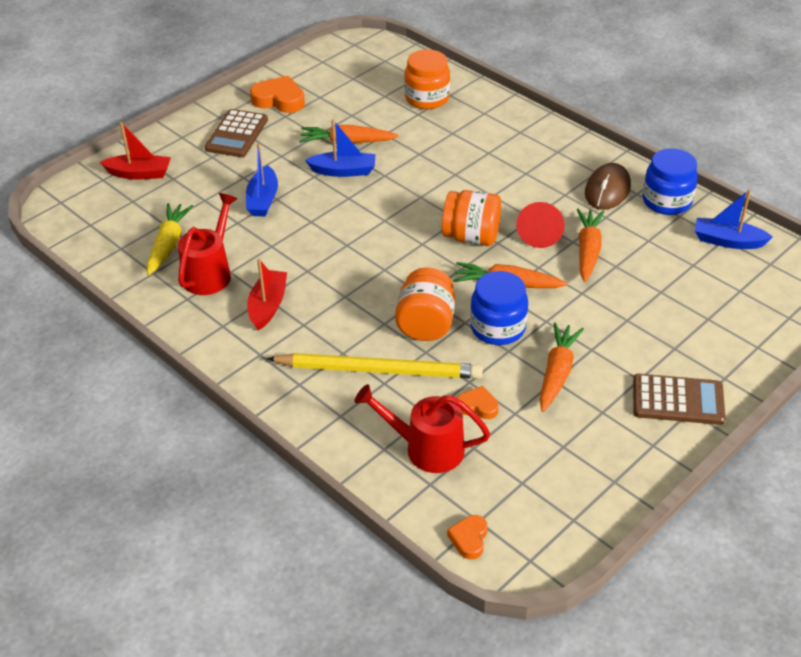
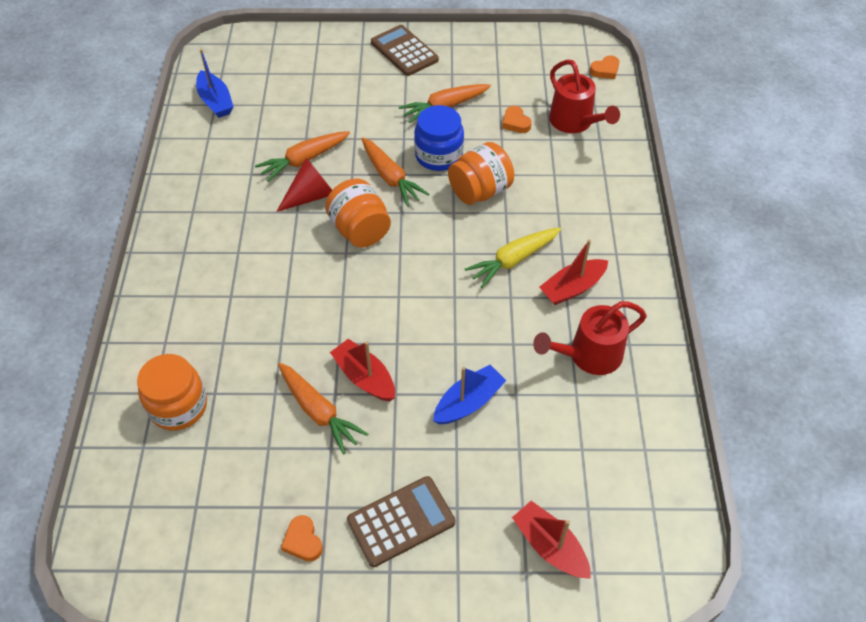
camera: 135 degrees left, 10 degrees up
(168, 245) = (599, 417): yellow carrot -> yellow carrot (514, 260)
(279, 100) = (303, 541): orange heart -> orange heart, size x0.58
(343, 171) = (364, 377): blue boat -> red boat
(379, 370) = (548, 184): yellow pencil -> none
(607, 190) = (213, 191): brown mouse -> none
(667, 201) = (195, 152): blue jar -> none

